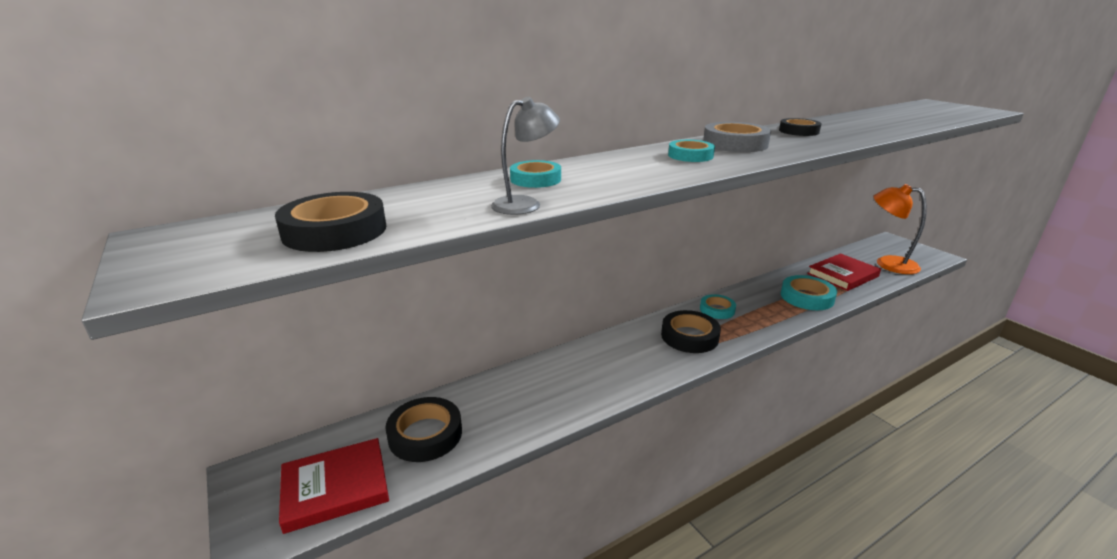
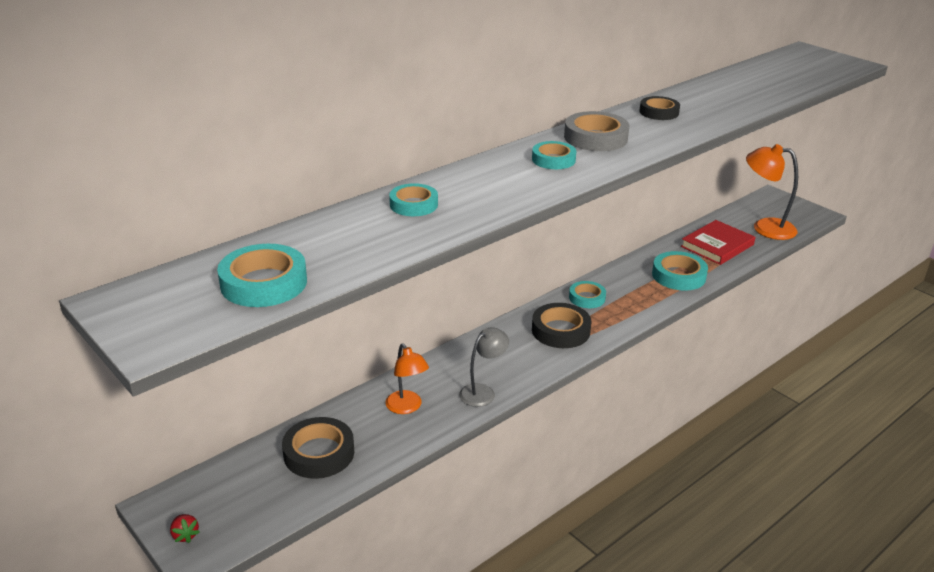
camera: 10 degrees left, 5 degrees up
(254, 511) = (185, 535): none -> red strawberry
(335, 231) = (264, 283): black tape -> turquoise tape
(335, 487) = (251, 507): red book -> none
(525, 204) = (415, 239): grey lamp -> grey lamp (483, 392)
(526, 396) = (407, 407): none -> orange lamp

